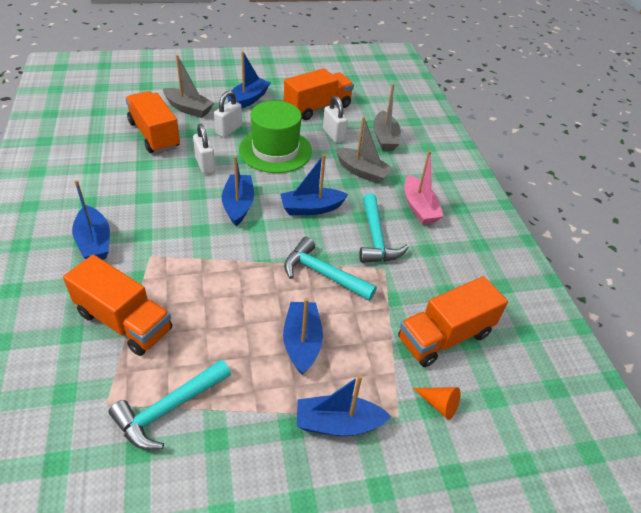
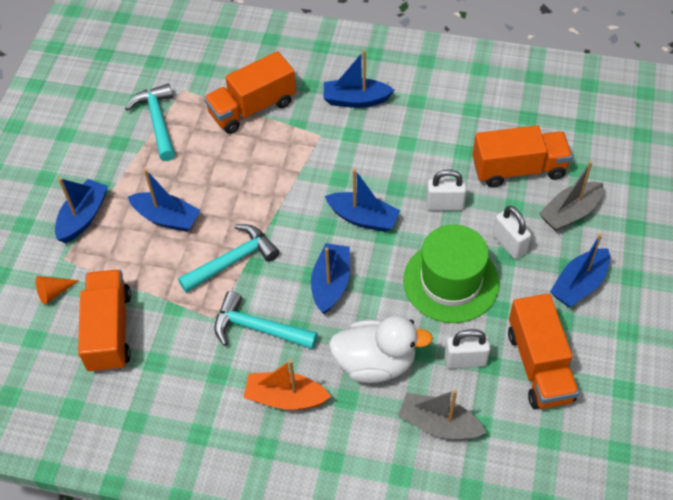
camera: 120 degrees right, 10 degrees up
(248, 99) = (579, 284): blue boat -> blue boat turned 75 degrees clockwise
(362, 172) = (375, 363): grey boat -> white duck
(419, 208) = (285, 398): pink boat -> orange boat

